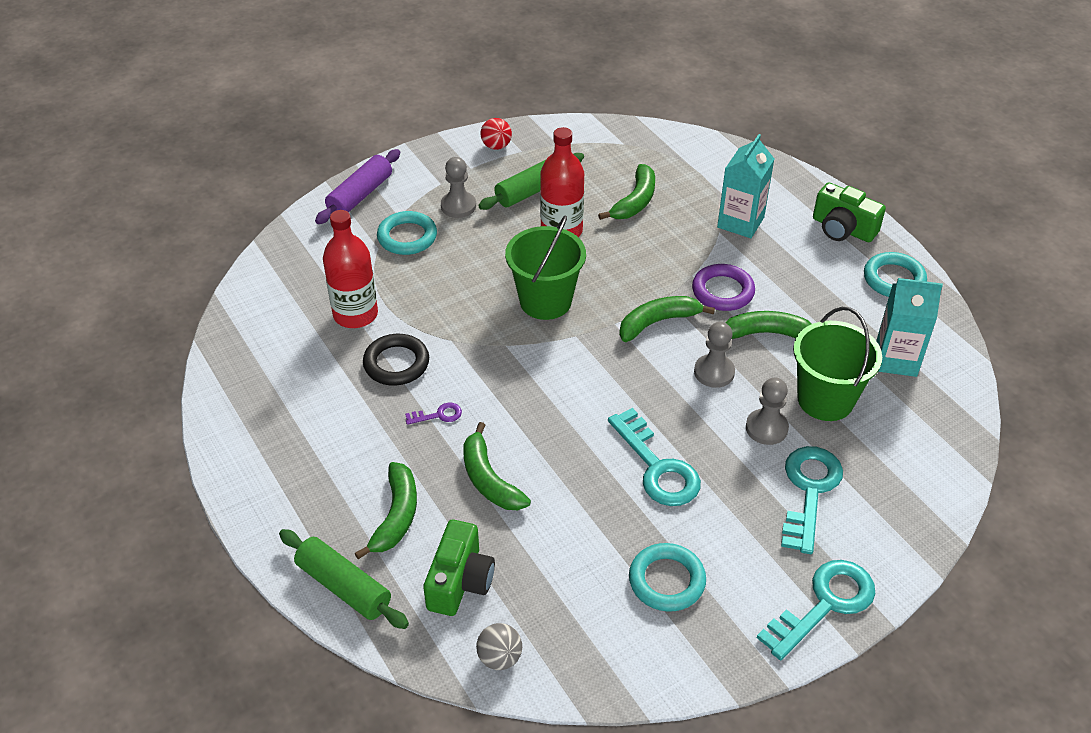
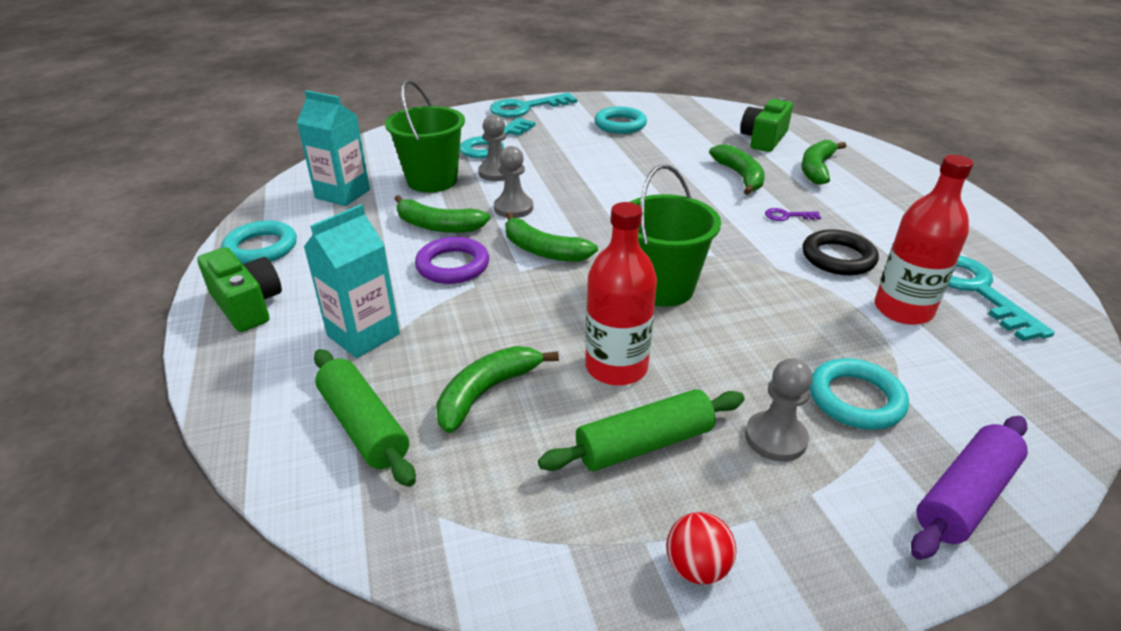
camera: 165 degrees left, 10 degrees down
(344, 587) = (849, 146): green rolling pin -> green rolling pin (364, 426)
(500, 658) = (737, 114): grey ball -> none
(657, 467) = (599, 166): turquoise key -> turquoise key (976, 290)
(658, 322) = (543, 250): green banana -> green banana turned 45 degrees clockwise

